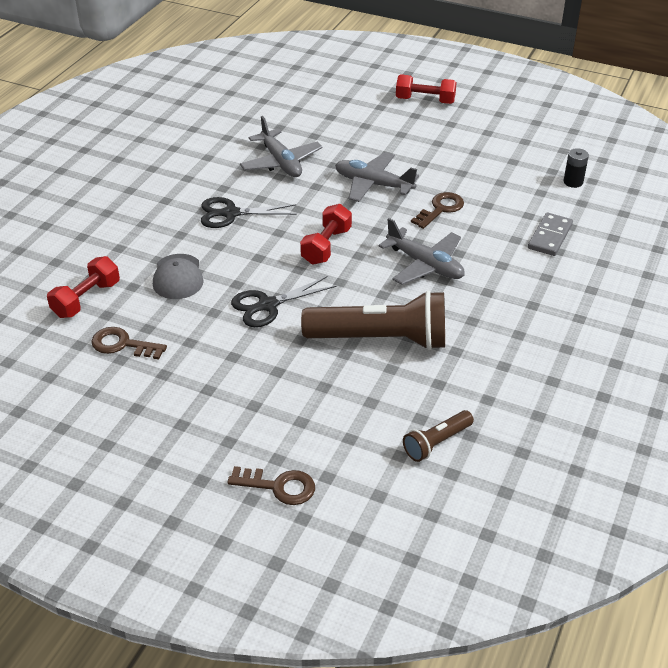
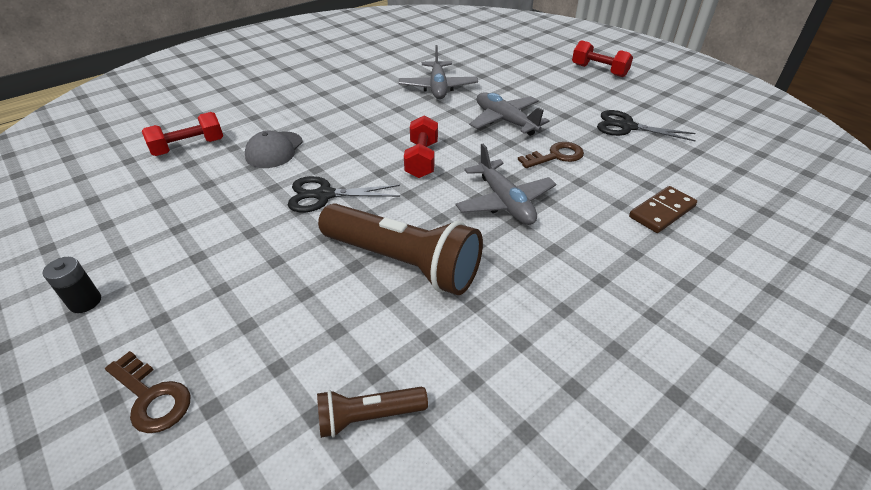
camera: 25 degrees right, 0 degrees up
(122, 344) = (174, 191): brown key -> none
(231, 213) = (363, 114): black scissors -> black scissors (627, 127)
(326, 246) = (422, 159): red dumbbell -> red dumbbell turned 45 degrees counterclockwise
(550, 236) = (662, 212): grey domino -> brown domino
(573, 182) = (716, 166): black battery -> black battery (85, 302)

